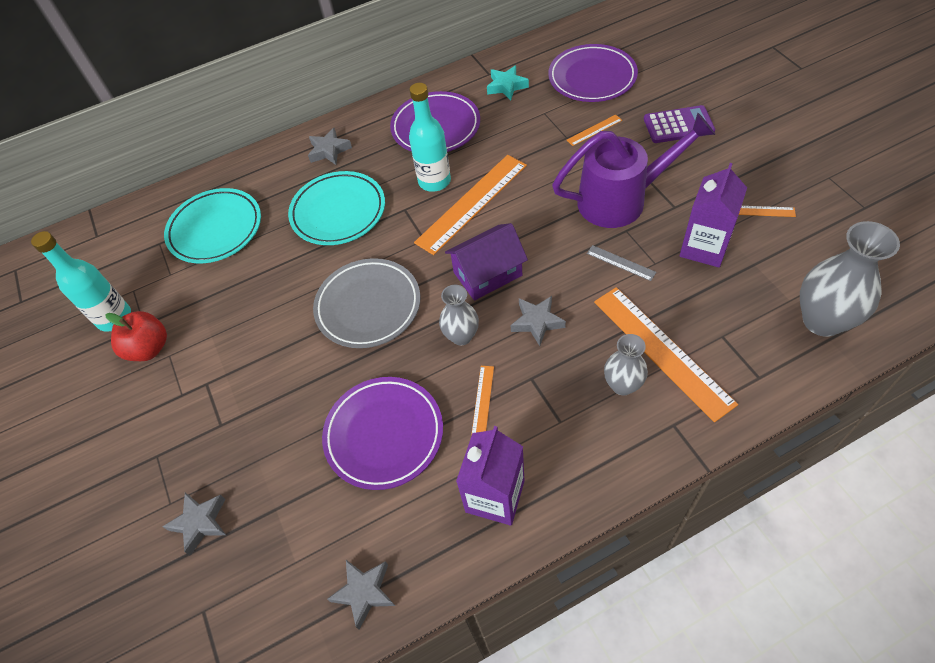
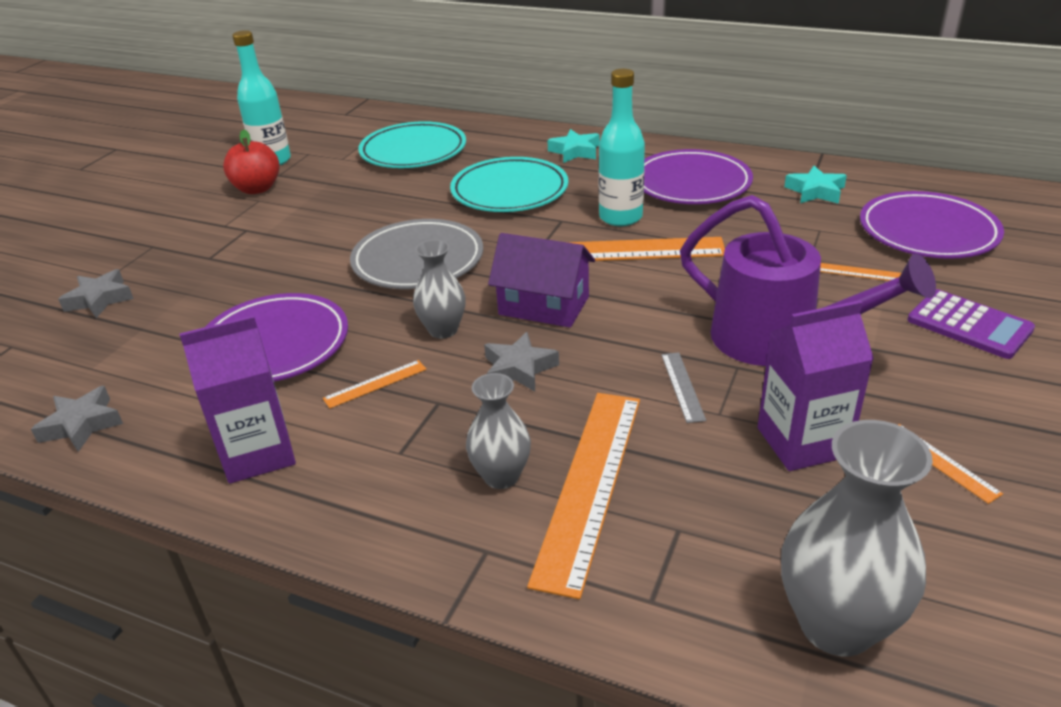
camera: 45 degrees right, 20 degrees down
(329, 150) = (575, 151): grey star -> turquoise star

